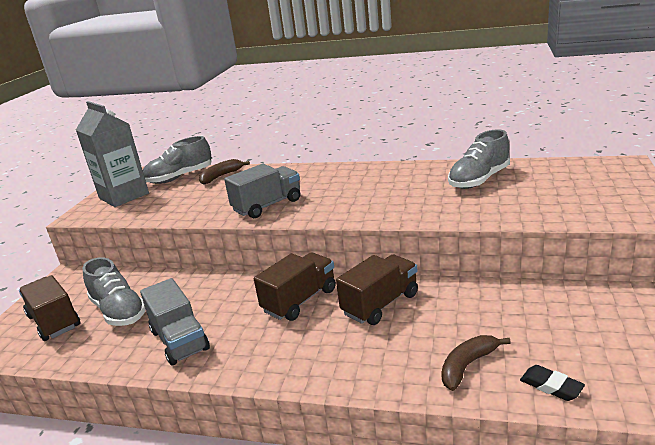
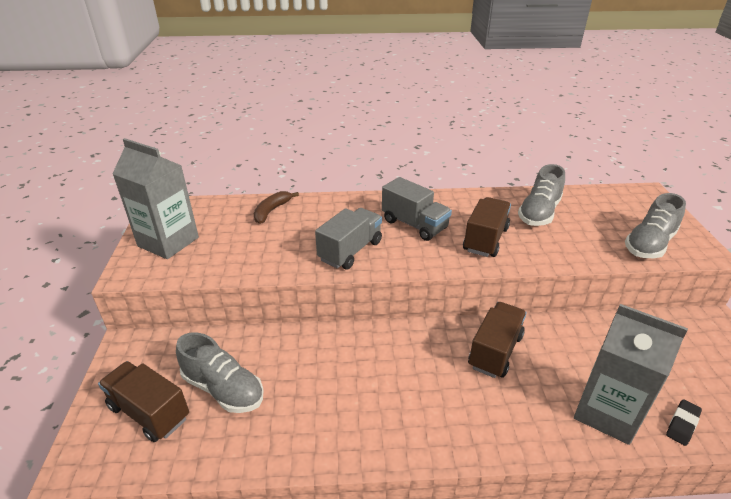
camera: 20 degrees left, 10 degrees up
(180, 177) = (222, 213): grey shoe -> grey shoe (649, 244)
(180, 340) = (317, 419): grey truck -> grey truck (414, 224)
(300, 300) = (416, 354): brown truck -> brown truck (485, 239)
(467, 366) = (607, 412): brown banana -> grey carton
(551, 386) = (682, 424): black eraser -> black eraser turned 75 degrees counterclockwise

